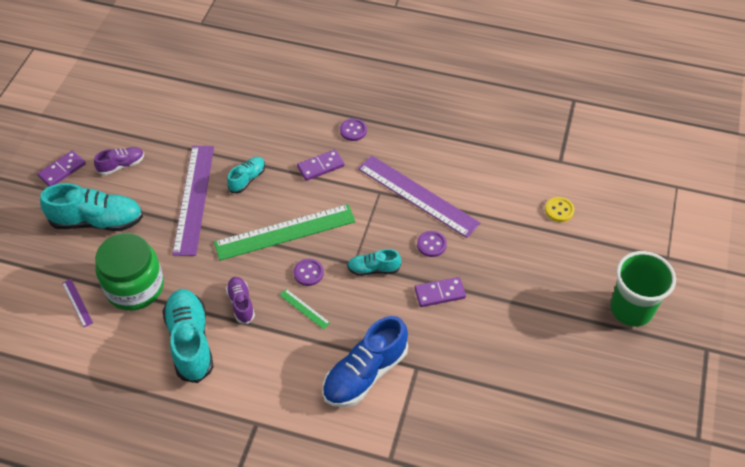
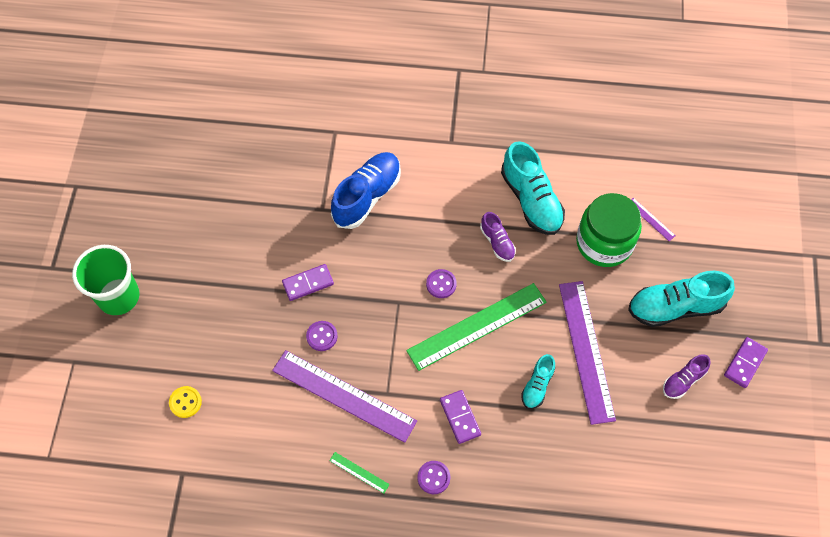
camera: 170 degrees right, 10 degrees up
(304, 309) = (436, 247): green ruler -> green ruler (359, 472)
(320, 166) = (460, 417): purple domino -> purple domino turned 75 degrees counterclockwise
(373, 269) = (377, 299): turquoise shoe -> none

